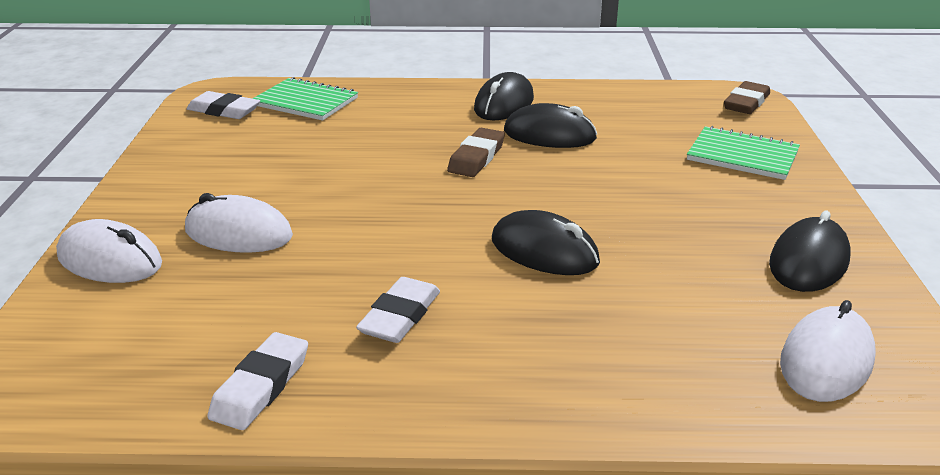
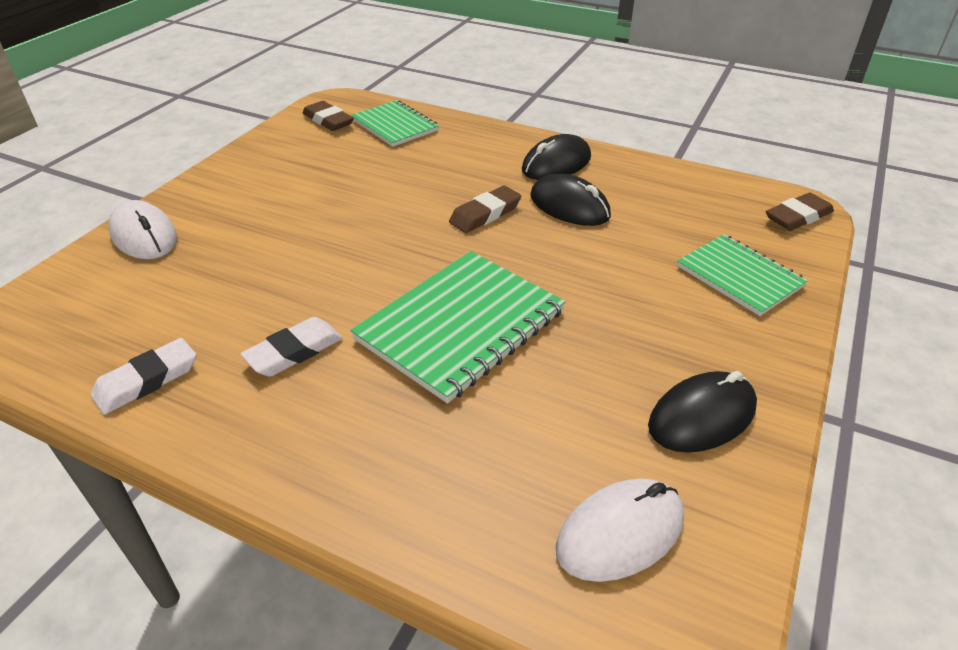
camera: 25 degrees right, 10 degrees up
(224, 110) = (328, 120): white eraser -> brown eraser
(238, 233) = (245, 237): white mouse -> none
(544, 251) = (461, 326): black mouse -> green notebook

